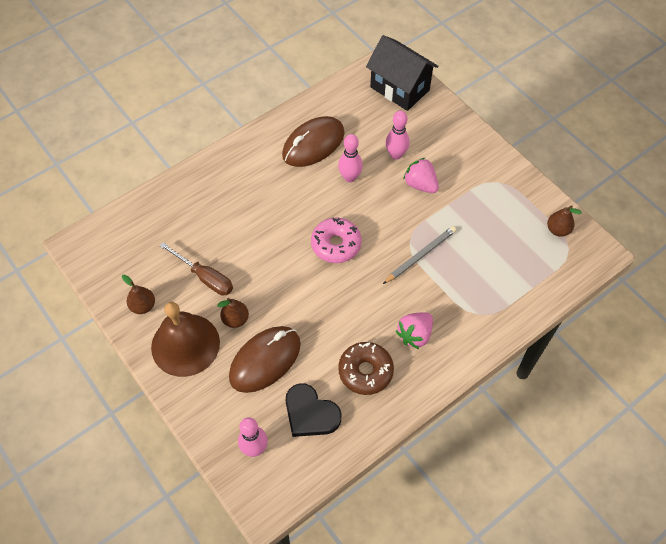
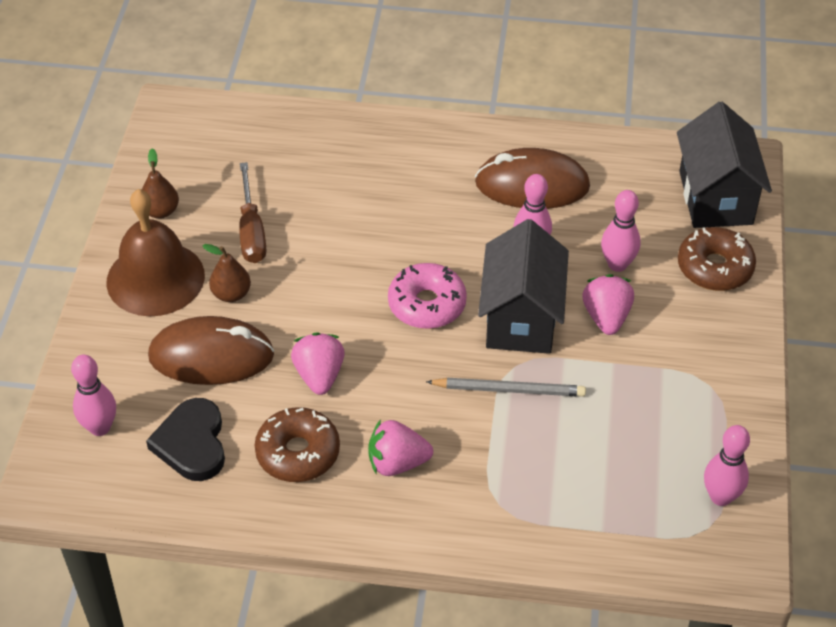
camera: 45 degrees right, 10 degrees down
(329, 324) = (319, 375): none -> pink strawberry
(385, 216) = (521, 318): none -> black house
(437, 123) = (714, 267): none -> brown donut
(558, 230) = (720, 497): brown pear -> pink bowling pin

